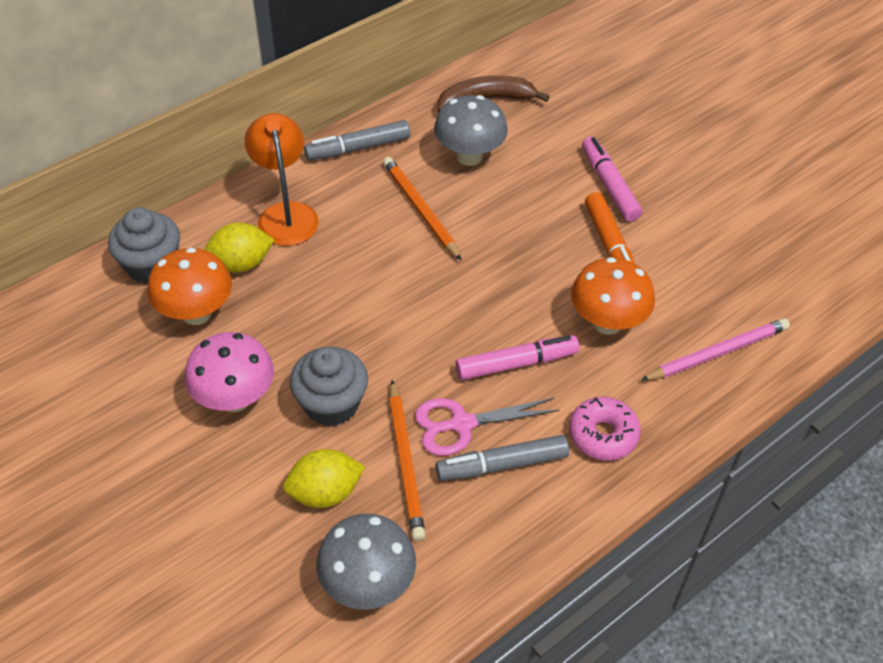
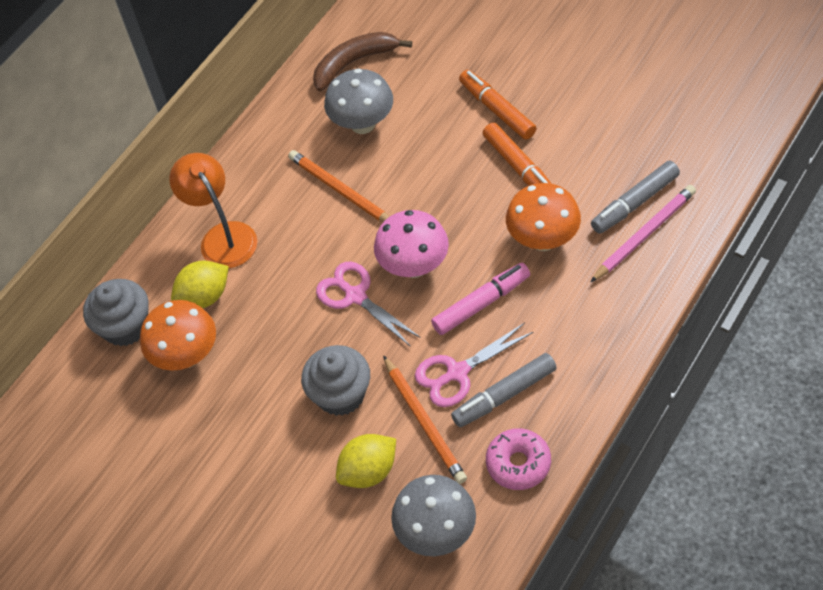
camera: 10 degrees left, 5 degrees up
(235, 399) = (256, 419): pink mushroom -> pink mushroom (414, 266)
(358, 148) = (260, 150): grey marker -> grey marker (635, 203)
(390, 313) = (355, 296): none -> pink scissors
(603, 435) = (576, 340): pink donut -> pink donut (518, 463)
(609, 185) = (497, 110): pink marker -> orange marker

